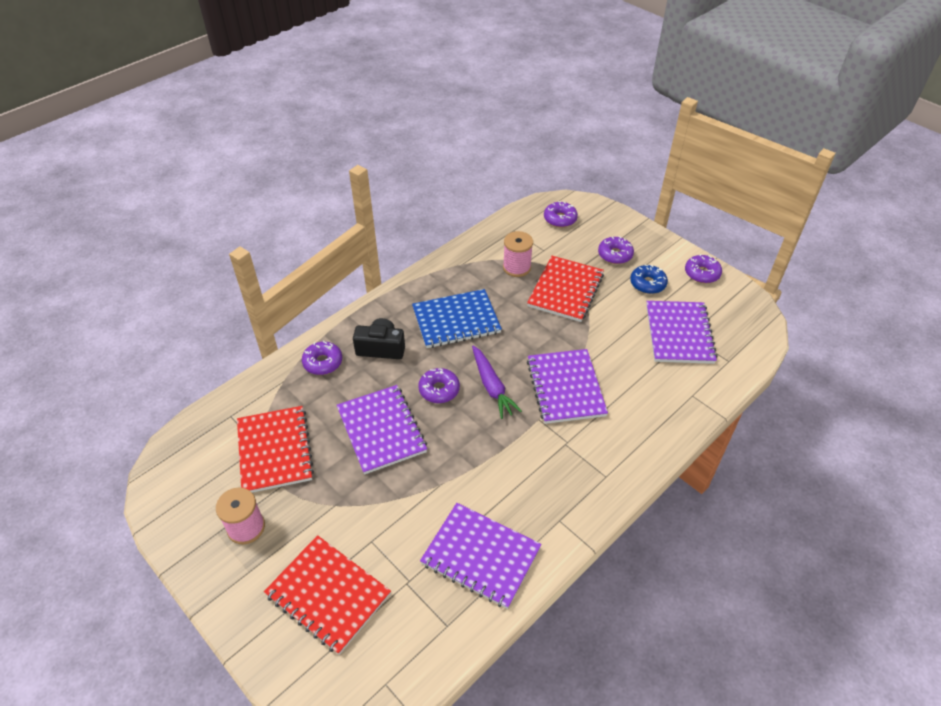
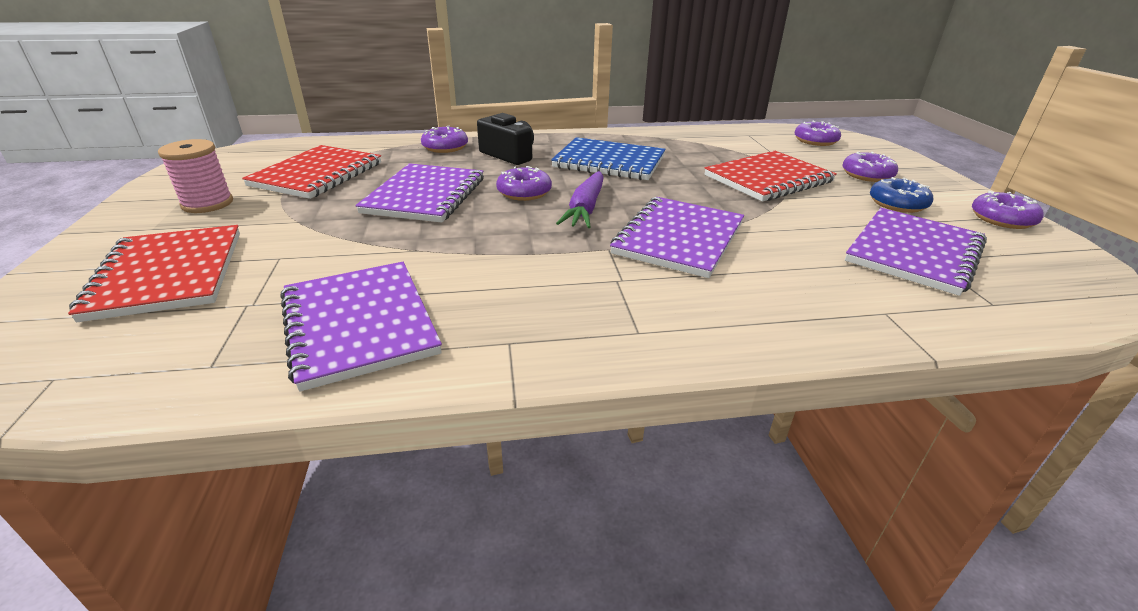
camera: 35 degrees right, 15 degrees down
(516, 267) = (724, 153): pink spool -> none

